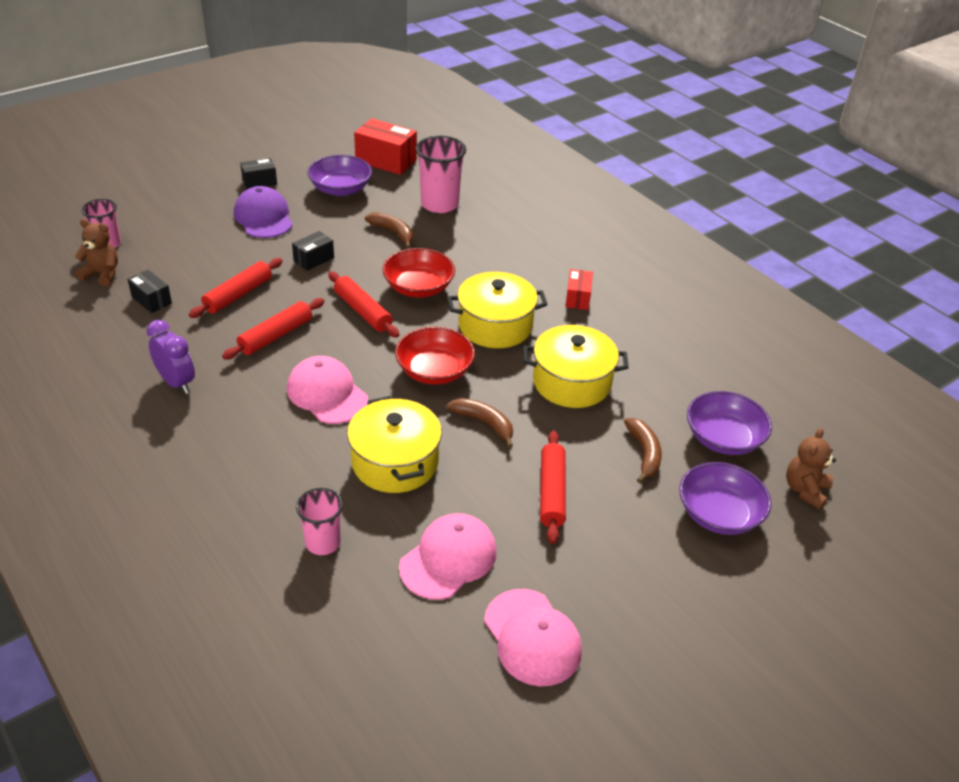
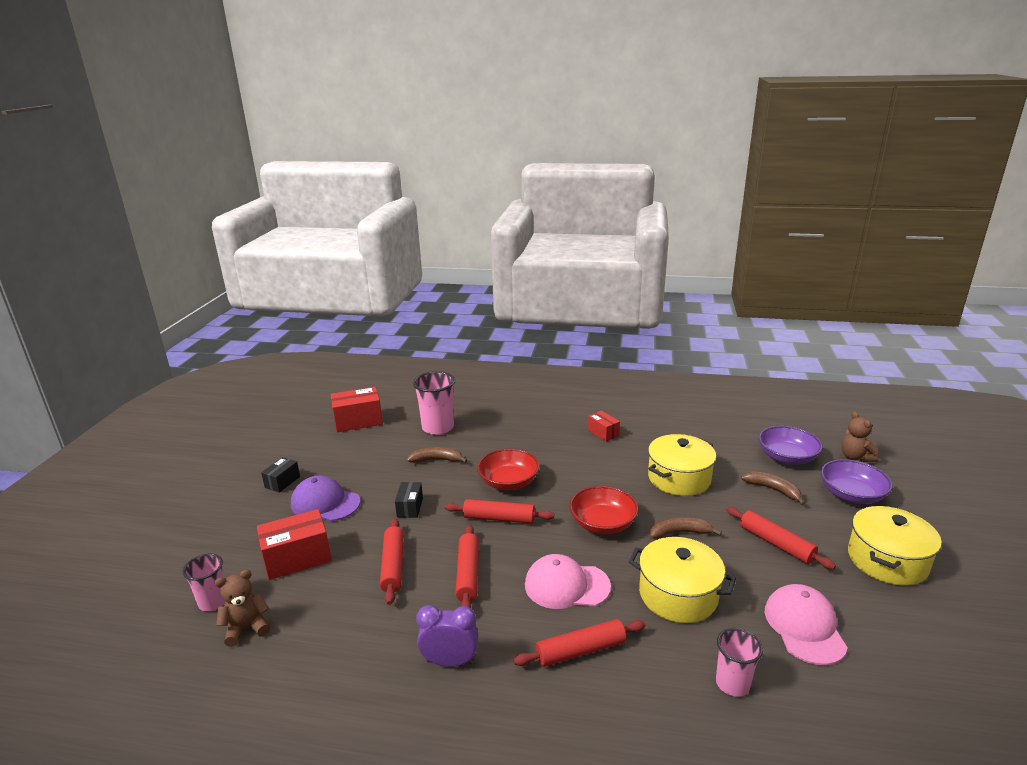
camera: 40 degrees left, 15 degrees down
(151, 300) = (326, 617): black box -> none
(190, 248) = (297, 558): none -> red box
(263, 440) = (580, 650): none -> red rolling pin
(340, 189) = (354, 454): purple bowl -> none
(495, 326) = (589, 475): yellow pot -> yellow pot (887, 560)
(532, 637) = (913, 632): pink cap -> none

